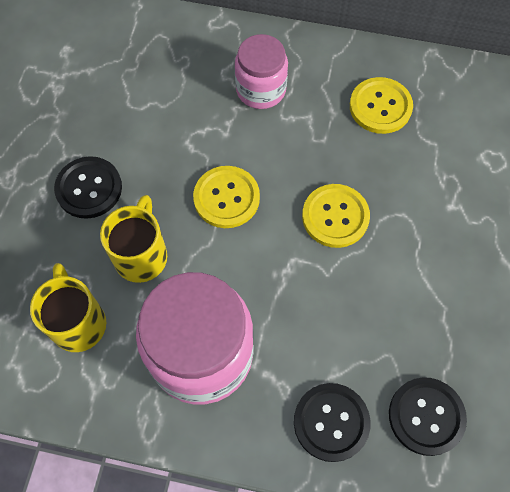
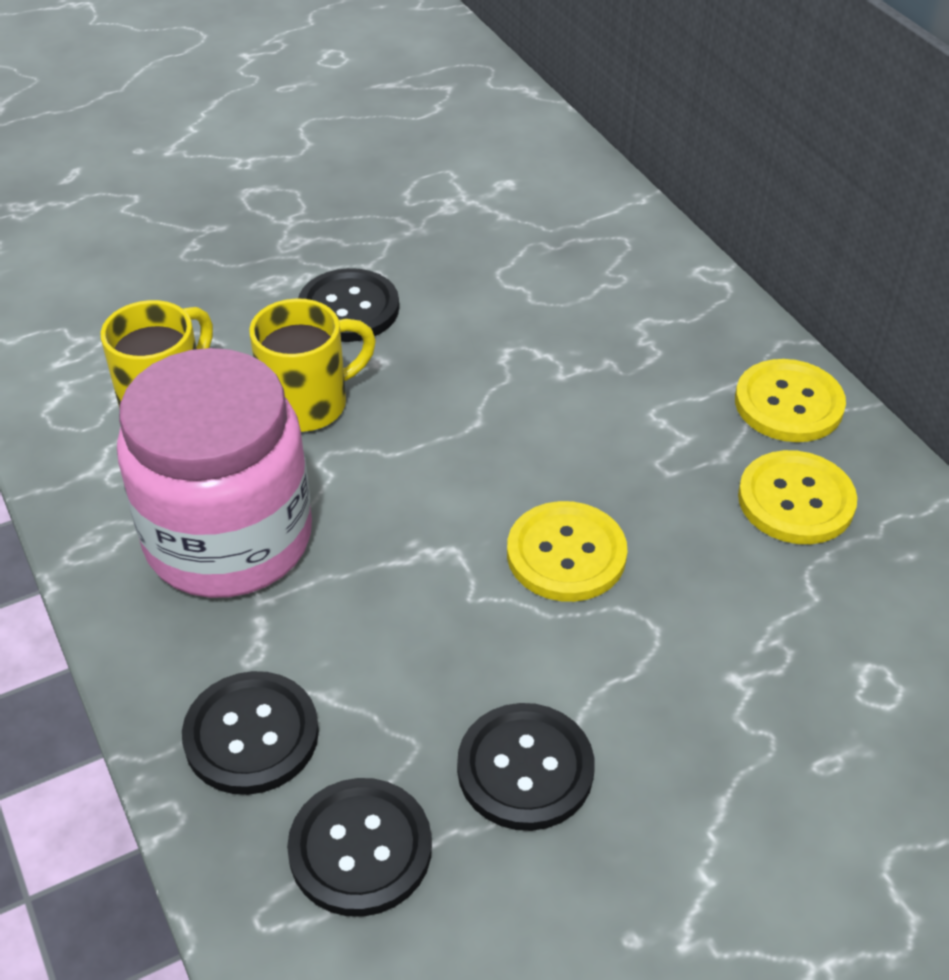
camera: 50 degrees right, 20 degrees down
(226, 198) = (470, 431): yellow button -> yellow button (788, 404)
(261, 89) = (665, 368): pink jar -> none
(435, 321) = (525, 769): none -> black button

